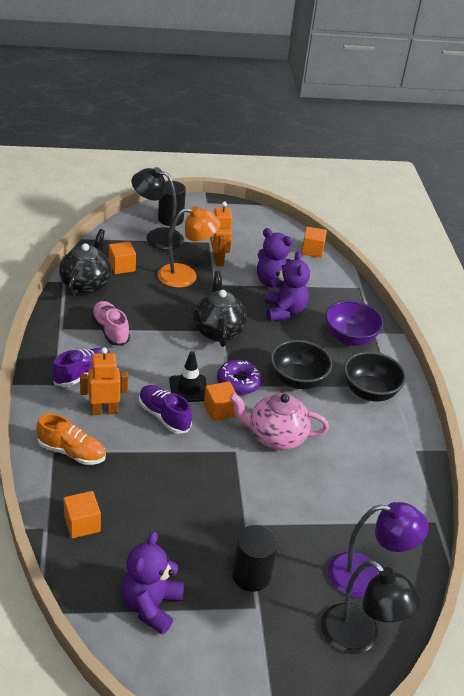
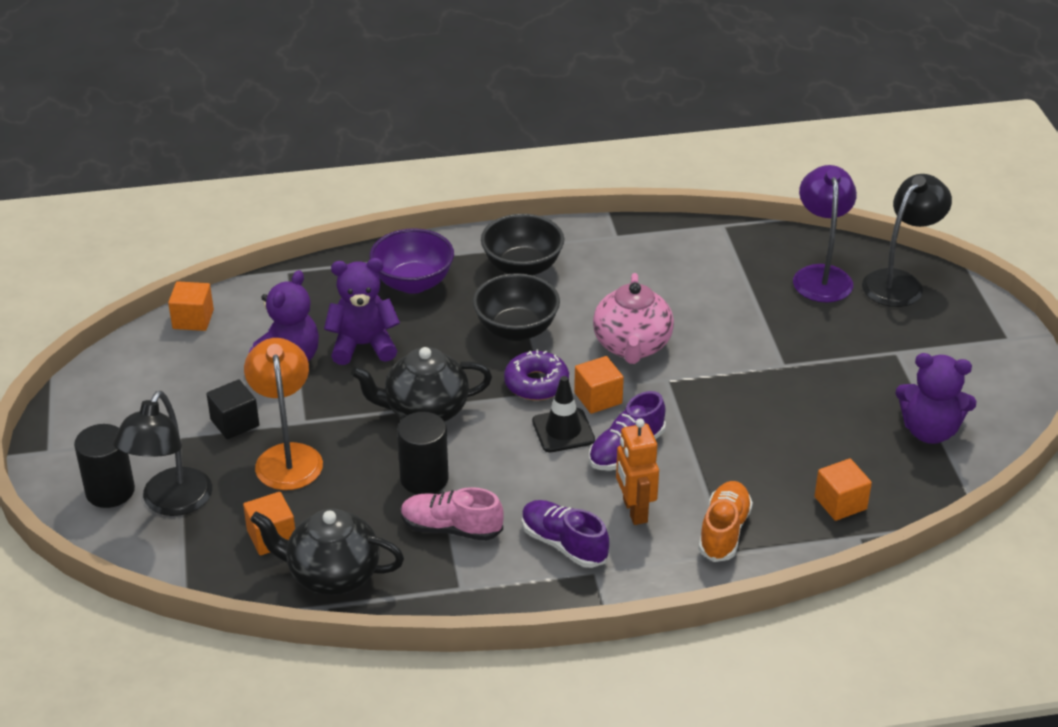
camera: 90 degrees left, 0 degrees up
(110, 330) = (451, 528): pink shoe -> pink shoe turned 45 degrees clockwise
(218, 260) = (235, 423): orange robot -> black cube
(251, 575) = (855, 358): black cylinder -> black cylinder (424, 478)

